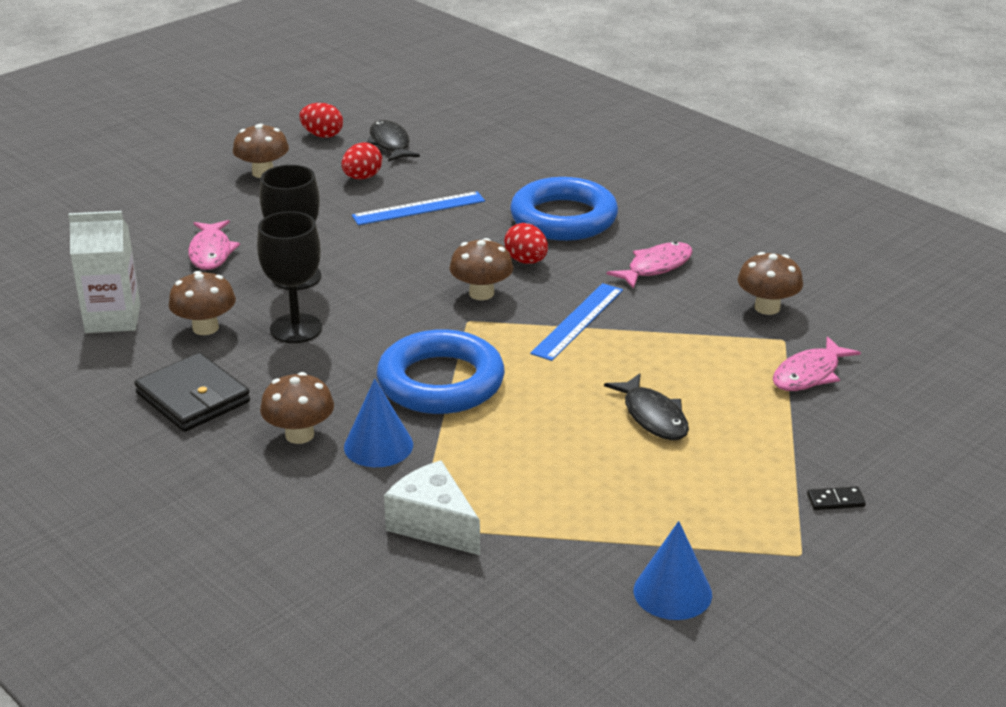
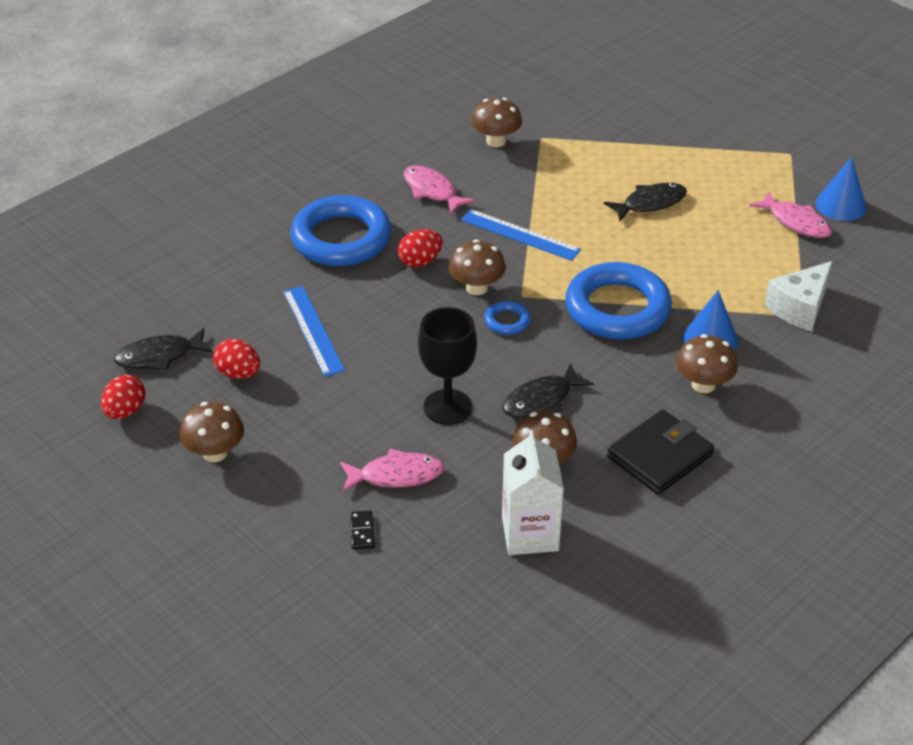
camera: 90 degrees left, 10 degrees up
(296, 329) = (541, 400): black goblet -> black fish
(424, 311) = (507, 321): none -> blue ring
(809, 374) = (587, 131): pink fish -> pink fish (795, 222)
(835, 501) = (733, 135): black domino -> black domino (362, 531)

